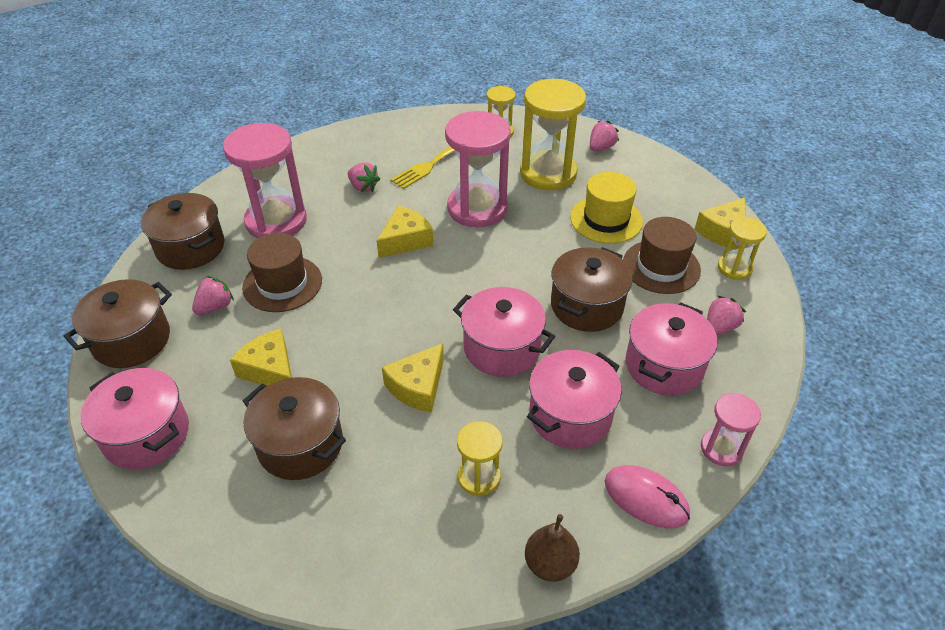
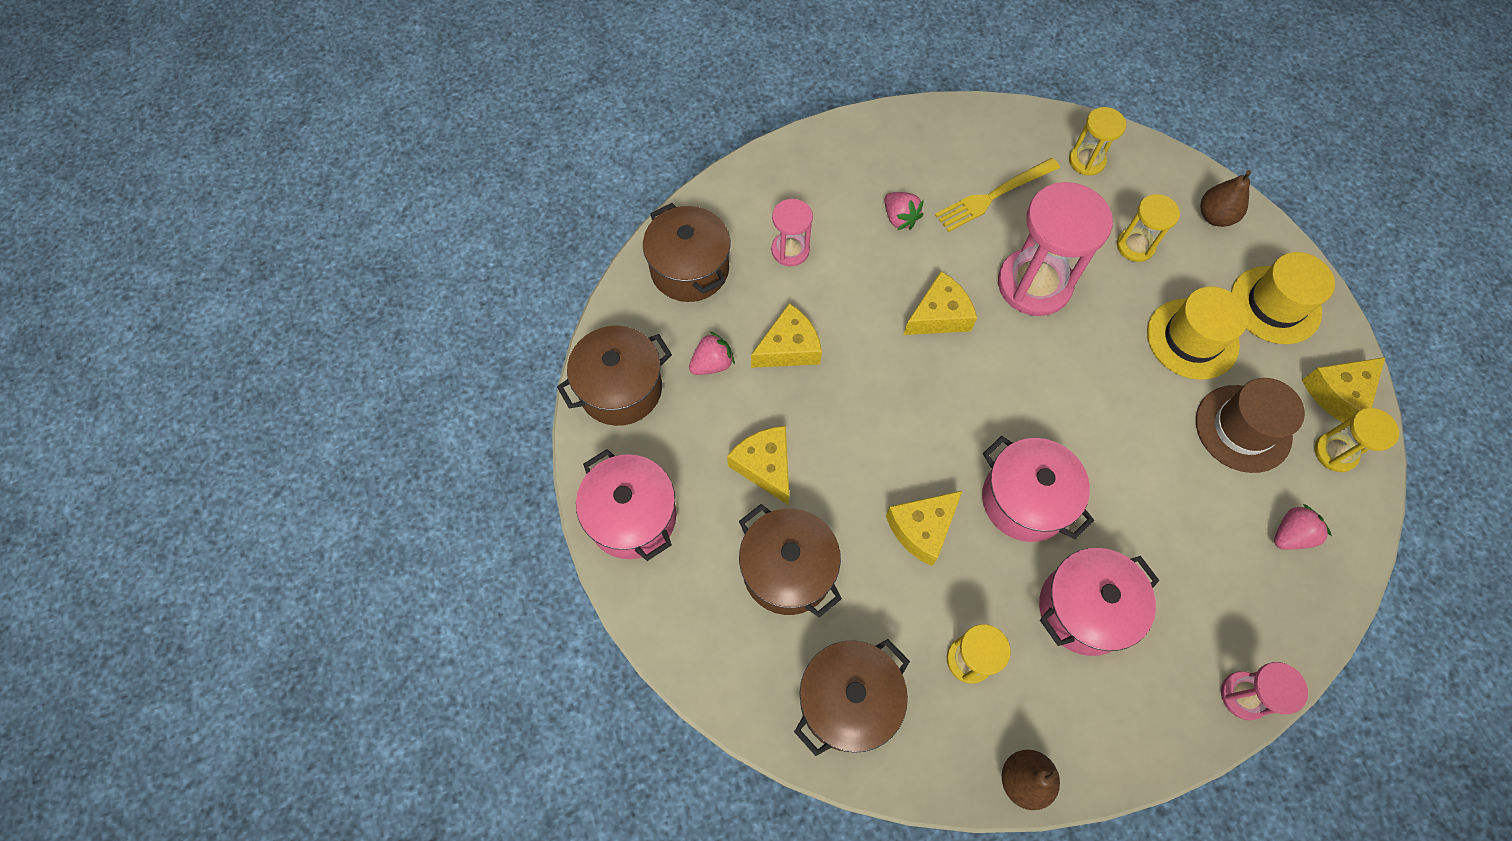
camera: 15 degrees right, 20 degrees up
(276, 221) = (790, 250): pink hourglass -> pink hourglass, size x0.52
(282, 284) = (789, 348): brown hat -> yellow cheese
(548, 173) = (1135, 246): yellow hourglass -> yellow hourglass, size x0.52
(586, 306) = (1137, 465): brown pot -> brown pot (847, 701)
(601, 147) = (1214, 216): pink strawberry -> brown pear
(646, 498) = (1142, 733): pink mouse -> none
(660, 189) = (1275, 305): none -> yellow hat
(664, 366) = (1208, 571): pink pot -> none

